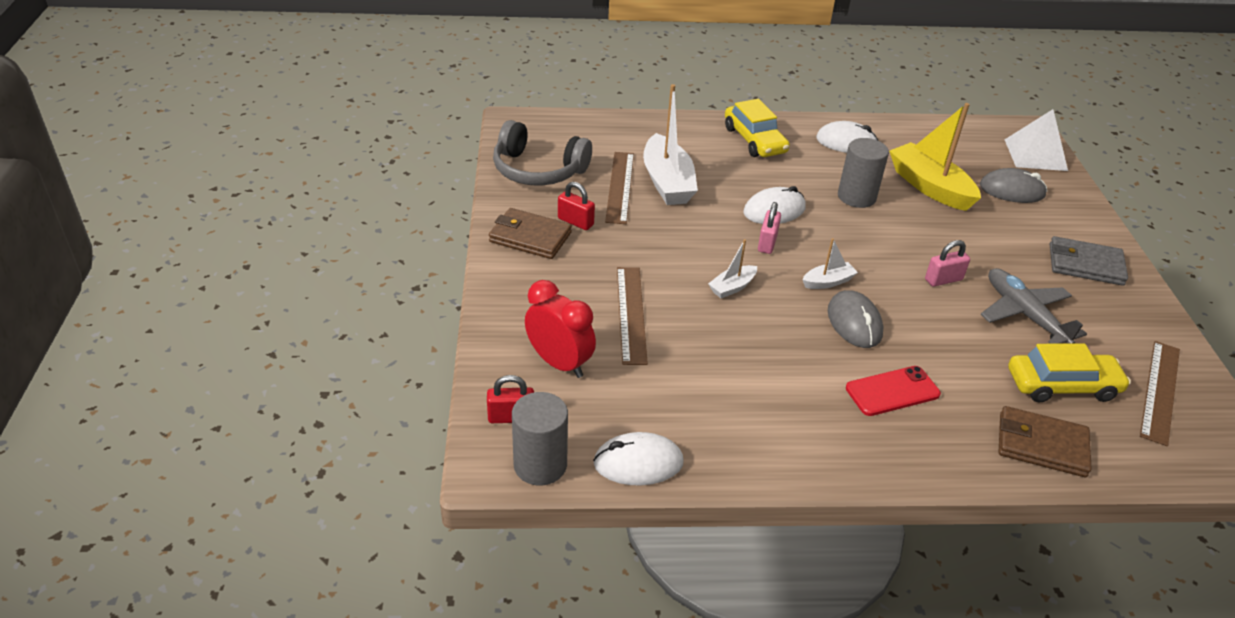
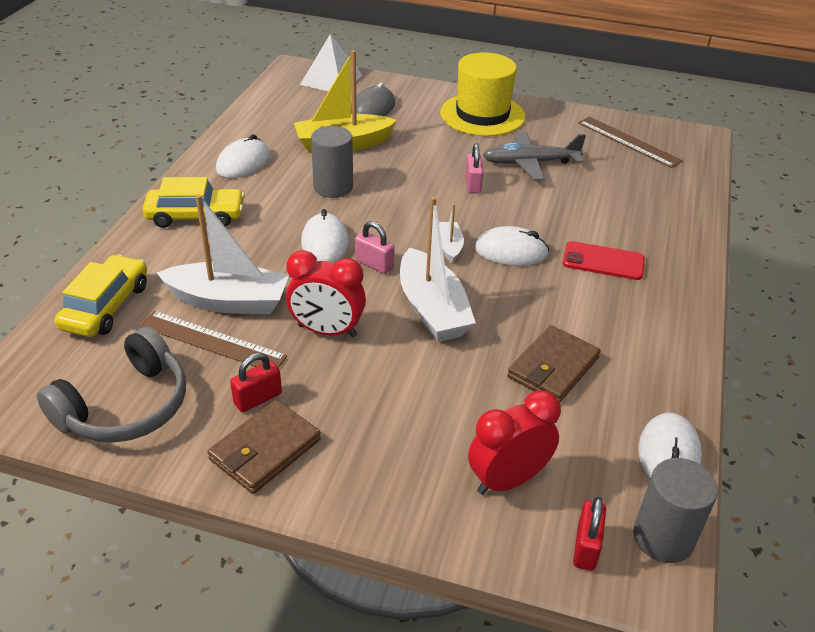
camera: 70 degrees left, 0 degrees up
(631, 314) = (445, 397): brown ruler -> none
(666, 236) = (327, 331): none -> red clock
(732, 287) = (432, 309): white boat -> white boat, size x2.03
(854, 323) = (511, 251): grey mouse -> white mouse
(892, 391) = (603, 261): red phone -> red phone turned 75 degrees counterclockwise
(1041, 445) = (674, 212): brown wallet -> brown wallet (553, 368)
(1062, 385) = (614, 178): yellow car -> yellow car (106, 306)
(1085, 264) = (482, 115): grey wallet -> yellow hat

